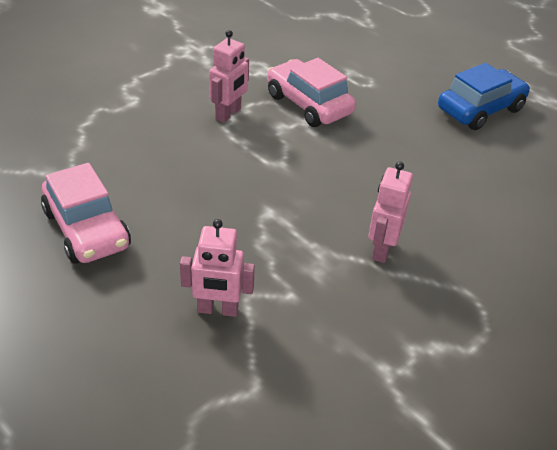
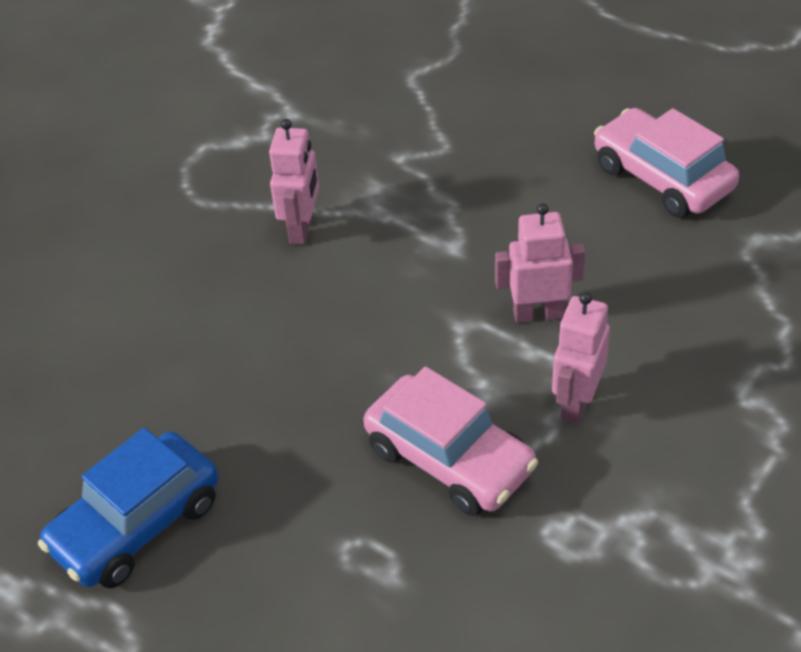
camera: 175 degrees right, 5 degrees up
(217, 310) = (471, 129): pink robot -> pink robot (538, 314)

